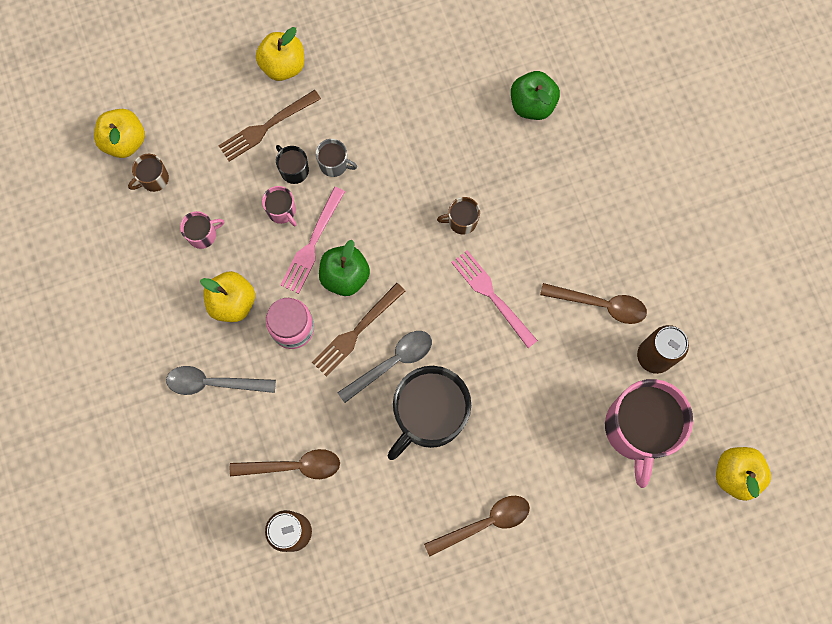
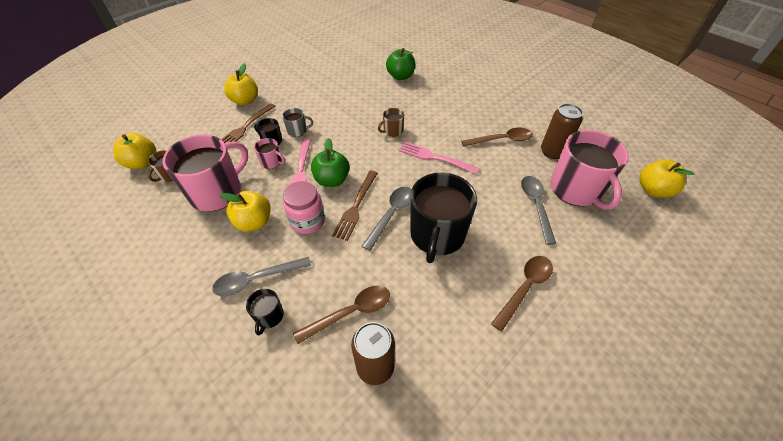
camera: 25 degrees left, 25 degrees down
(203, 235) = (217, 192): pink mug -> pink mug, size x2.28
(213, 433) = (269, 316): none -> black mug
(570, 428) = (536, 206): none -> grey spoon

